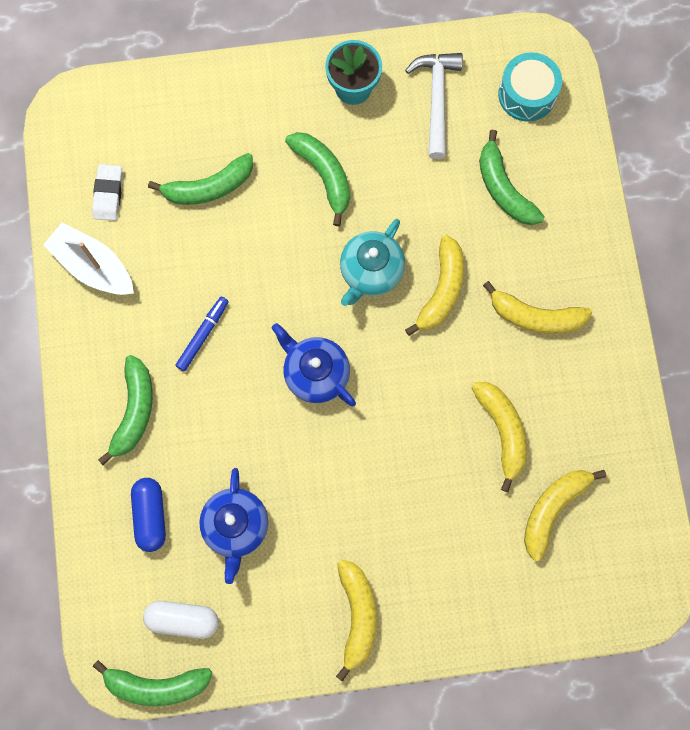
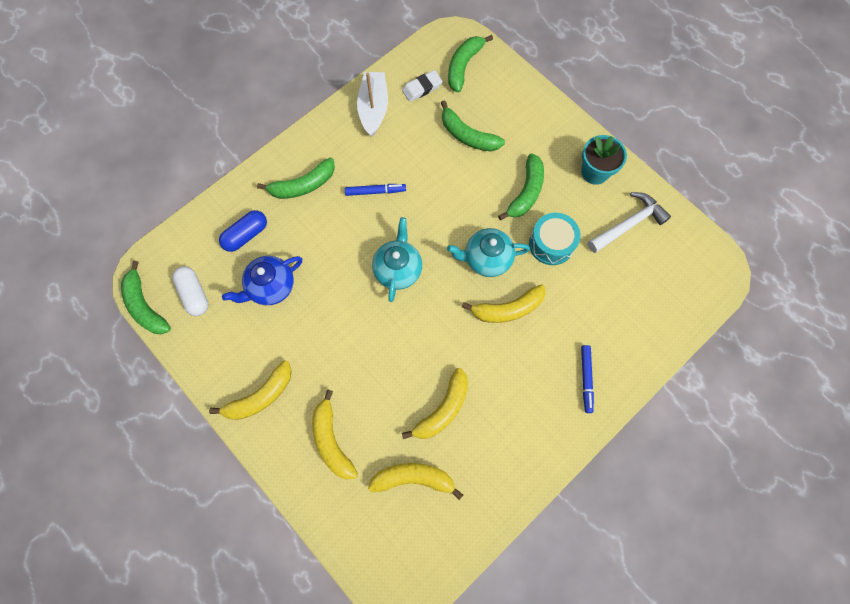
camera: 55 degrees right, 5 degrees down
(315, 373) = (398, 269): blue teapot -> turquoise teapot
(503, 189) = (604, 303): green banana -> green banana (463, 66)
(527, 94) = (679, 276): turquoise drum -> turquoise drum (551, 244)
(535, 316) = (535, 380): yellow banana -> yellow banana (332, 440)
(568, 267) = (586, 379): none -> blue marker

